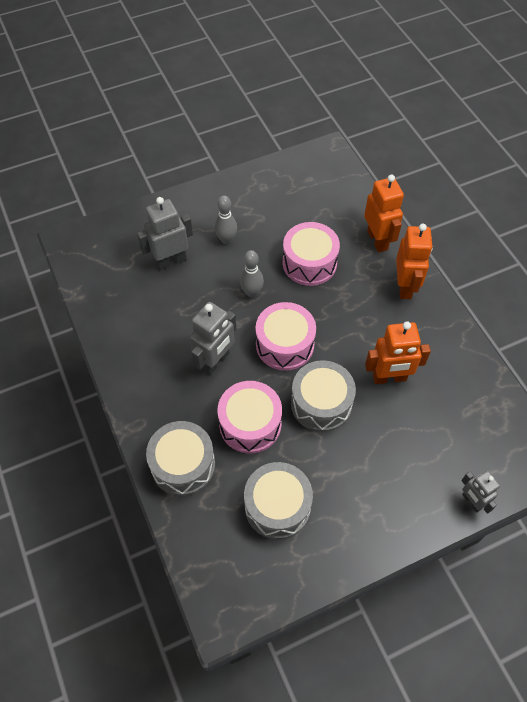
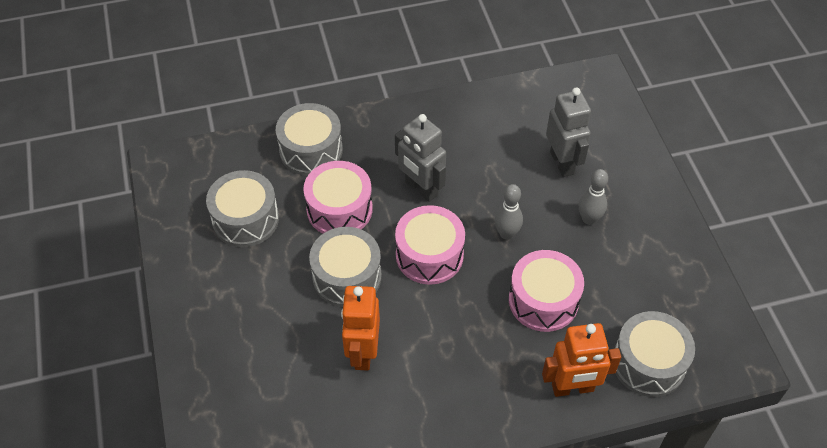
camera: 100 degrees right, 5 degrees down
(345, 200) = (648, 363): none -> grey drum
(405, 286) = (491, 403): orange robot -> none
(471, 501) = (192, 398): grey robot -> none

